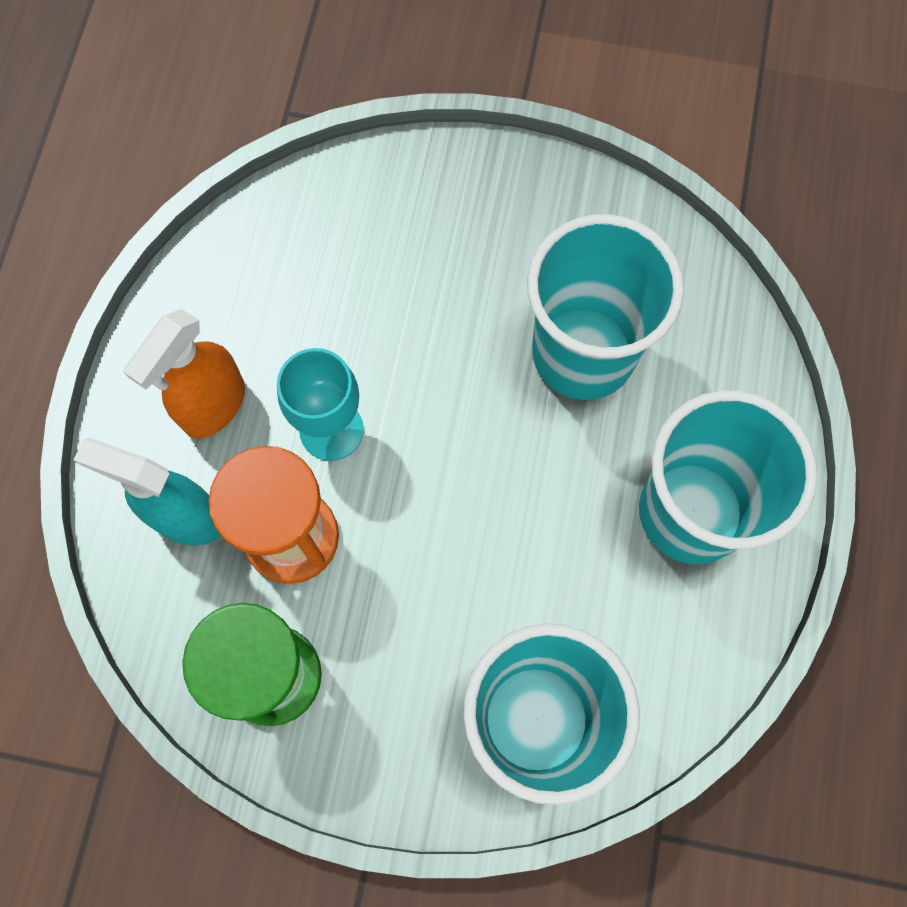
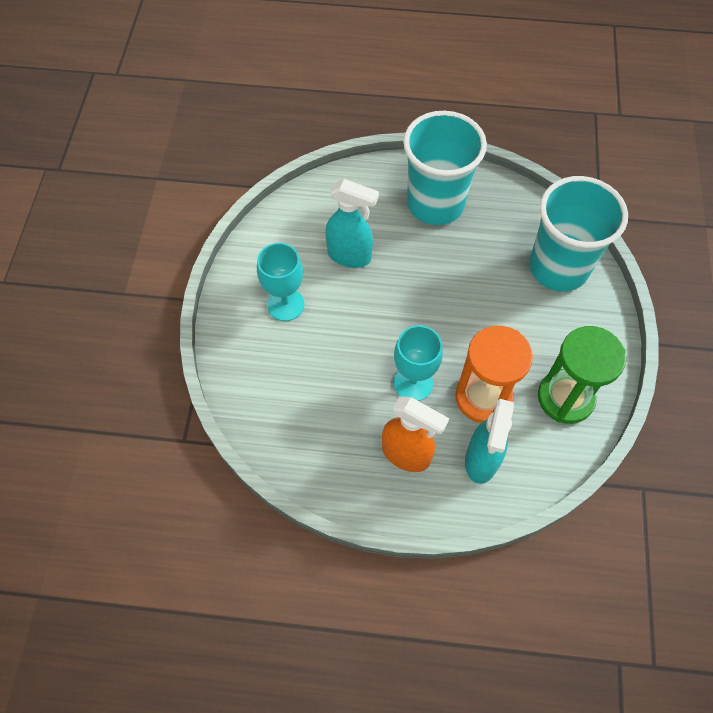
camera: 95 degrees left, 10 degrees down
(494, 248) = (285, 304): none -> turquoise goblet
(583, 353) = (350, 256): turquoise cup -> turquoise spray bottle

